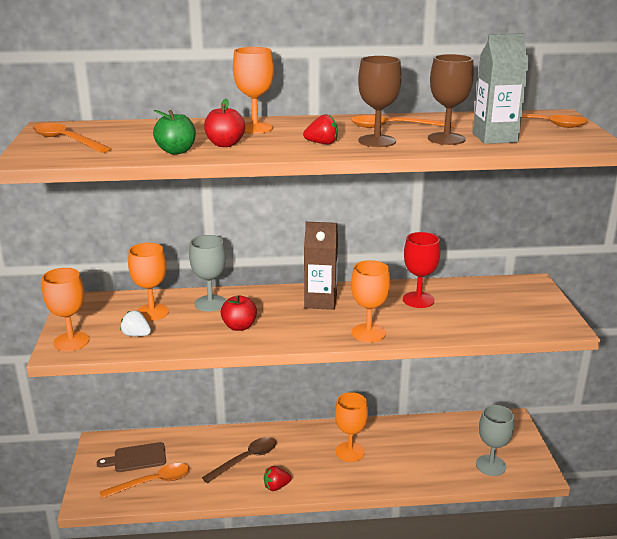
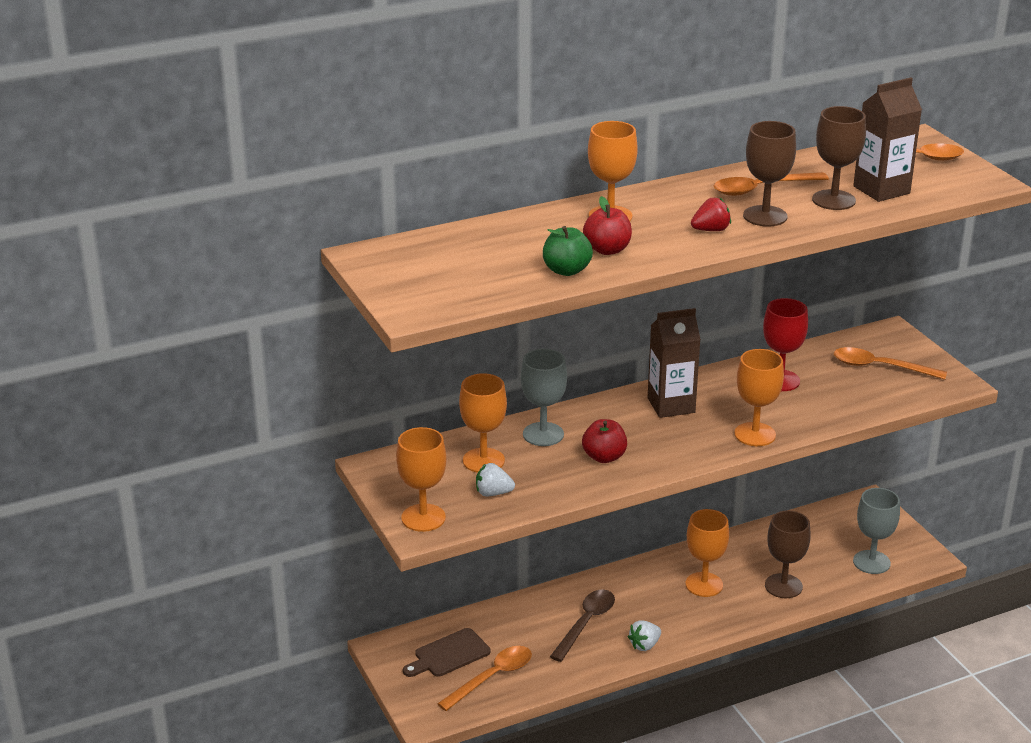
camera: 20 degrees left, 5 degrees up
(66, 140) = (417, 275): orange spoon -> orange spoon (880, 367)
(276, 486) = (644, 645): red strawberry -> white strawberry
(410, 467) = (783, 586): none -> brown goblet
(495, 138) = (881, 190): grey carton -> brown carton

